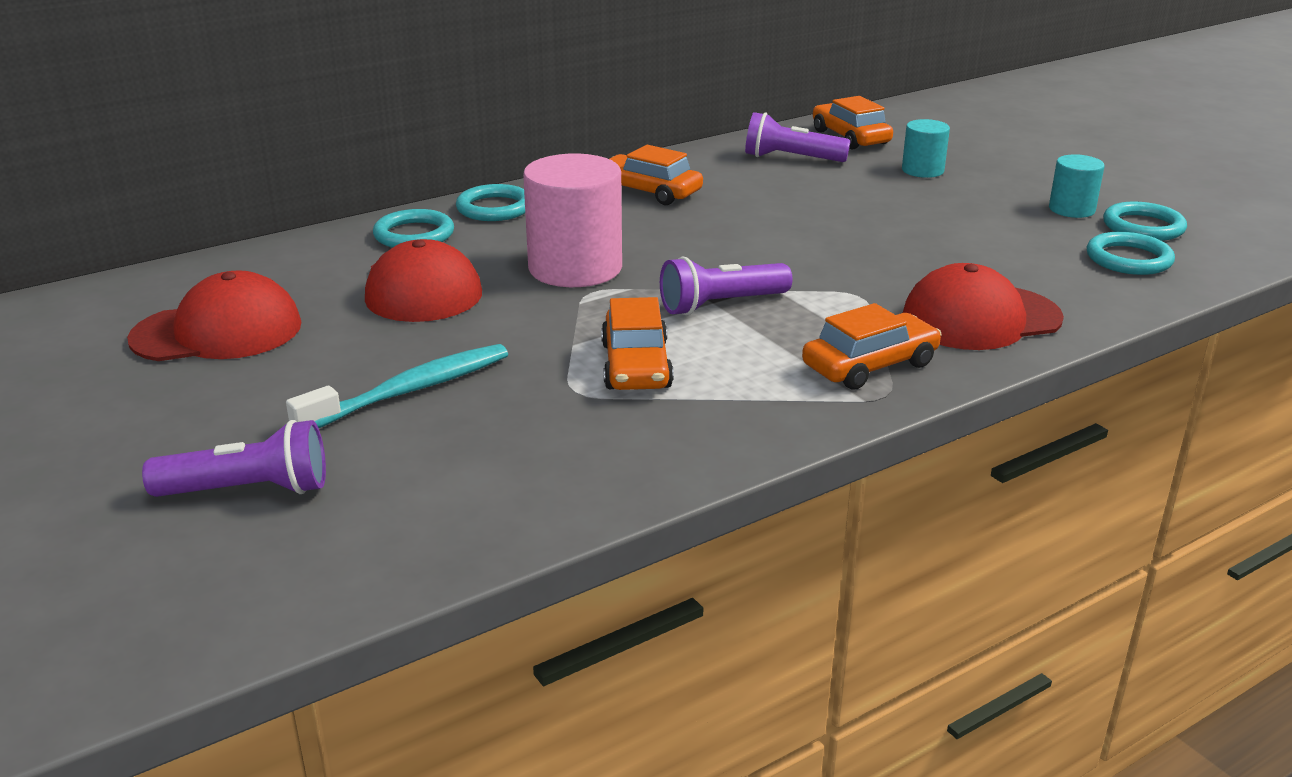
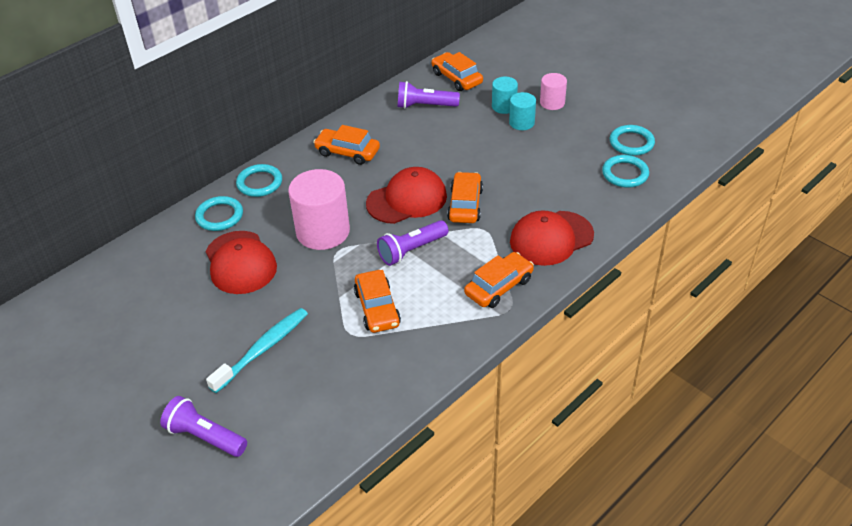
camera: 10 degrees left, 15 degrees up
(217, 331) = (137, 321): red cap -> red cap (407, 199)
(248, 490) = (205, 437): purple flashlight -> purple flashlight turned 135 degrees counterclockwise
(831, 264) = (465, 205): none -> orange car
(1006, 174) = (552, 103): none -> pink cylinder
(1071, 209) = (591, 132): turquoise cylinder -> turquoise cylinder (521, 122)

